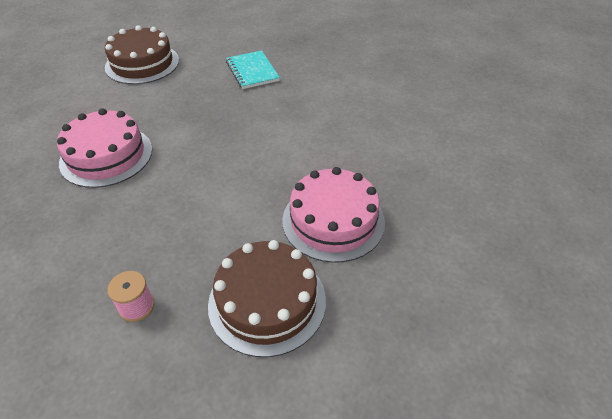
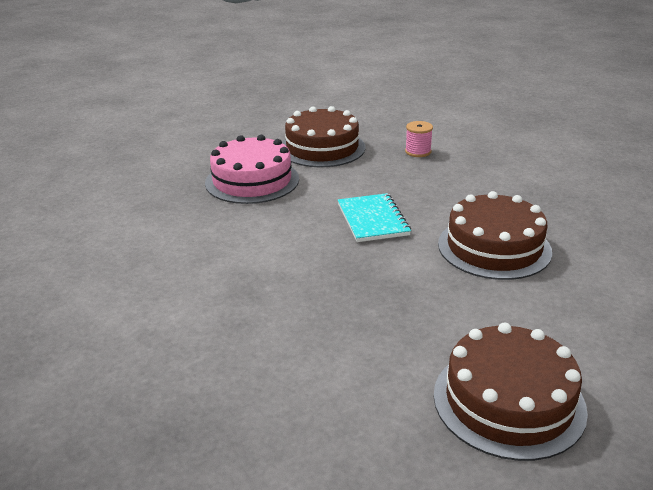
camera: 170 degrees left, 15 degrees down
(106, 156) = (494, 247): pink cake -> brown cake
(252, 71) = (290, 358): turquoise notebook -> turquoise notebook (373, 220)

